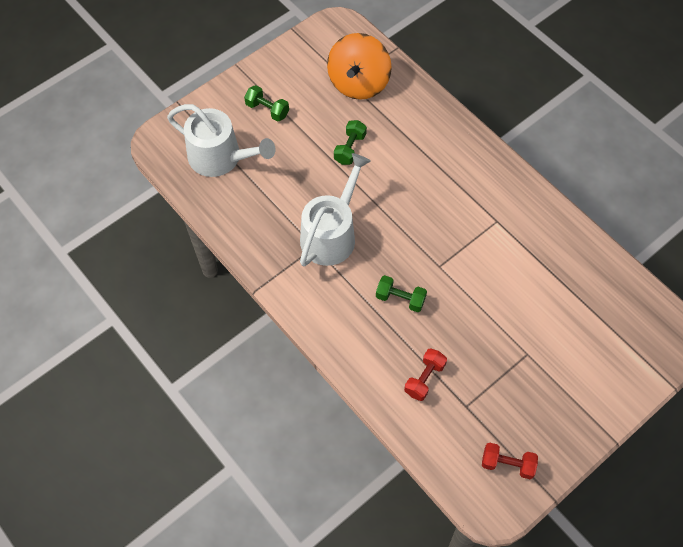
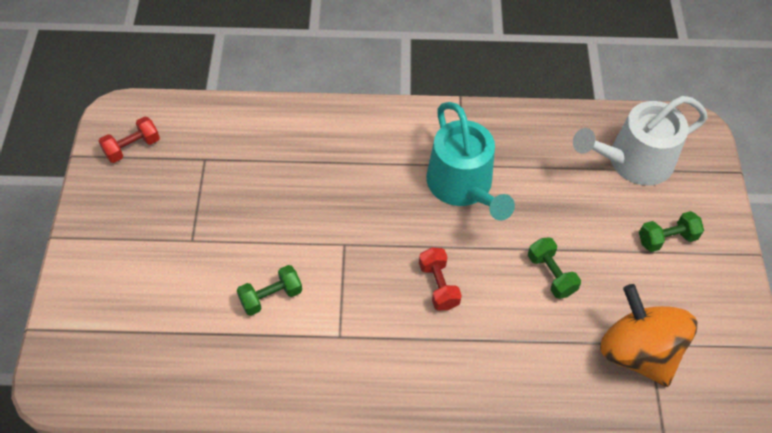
camera: 130 degrees right, 5 degrees down
(331, 234) = (463, 186): white watering can -> turquoise watering can
(400, 299) = (345, 188): green dumbbell -> green dumbbell (271, 297)
(424, 379) = (258, 149): red dumbbell -> red dumbbell (438, 285)

